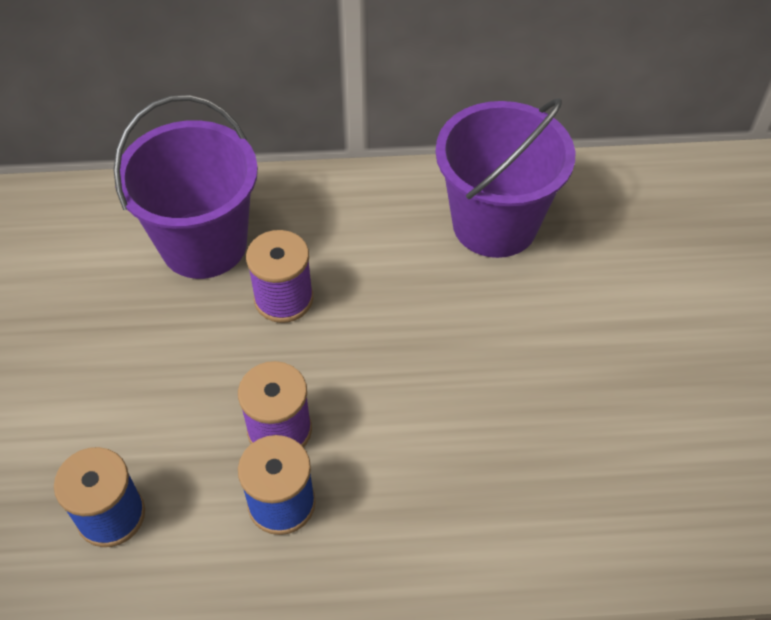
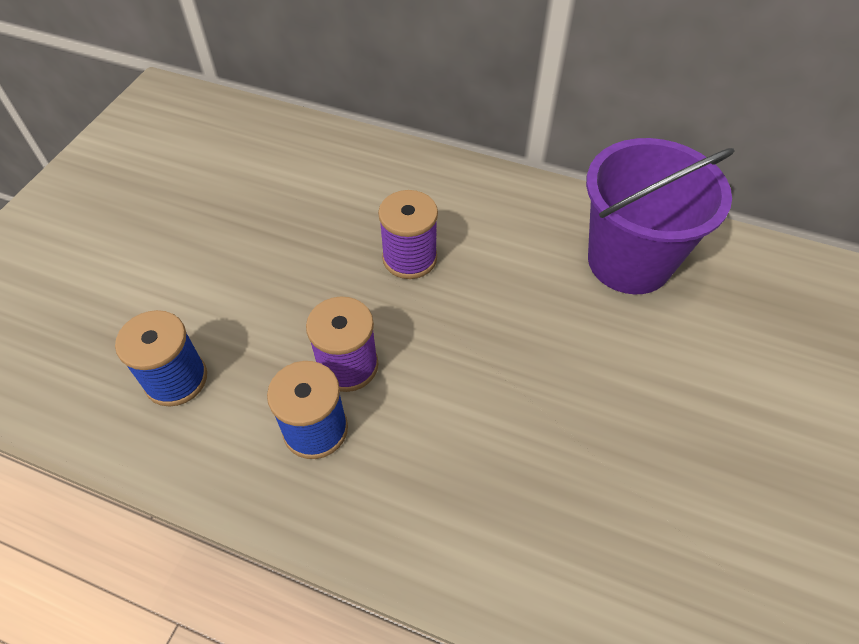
camera: 25 degrees right, 0 degrees up
(204, 244) = (368, 192): purple bucket -> none

